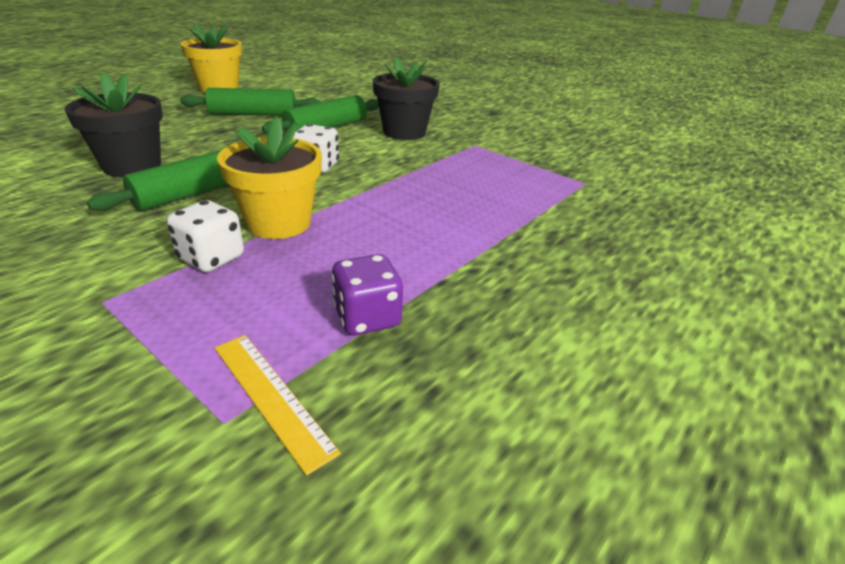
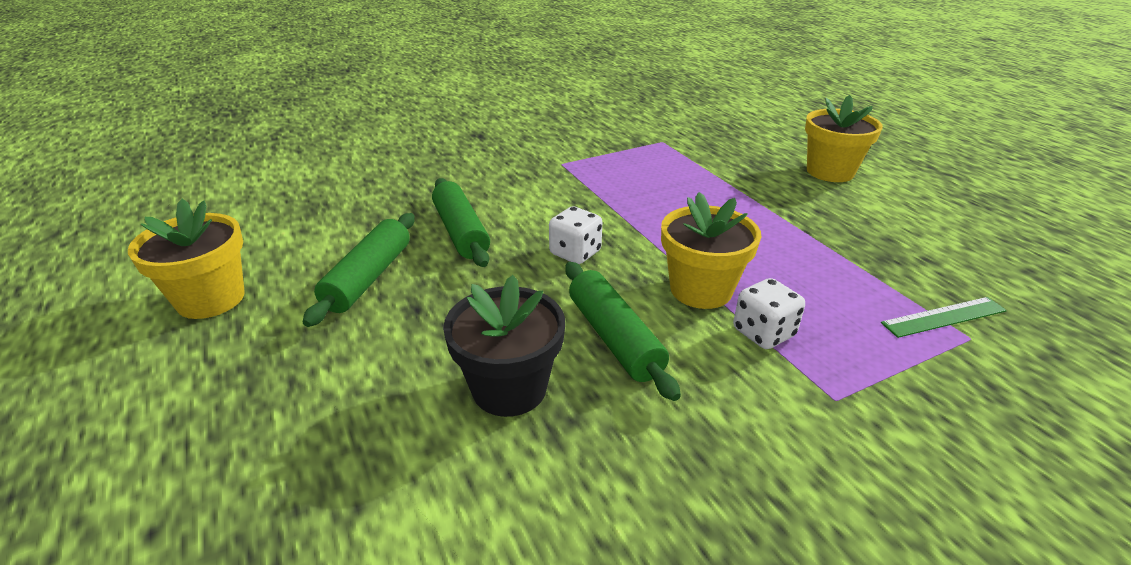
camera: 65 degrees left, 0 degrees up
(271, 396) = (944, 317): yellow ruler -> green ruler
(367, 318) = (854, 268): purple dice -> none
(404, 132) = (505, 190): black flower pot -> none
(644, 300) = (830, 172): none -> yellow flower pot

